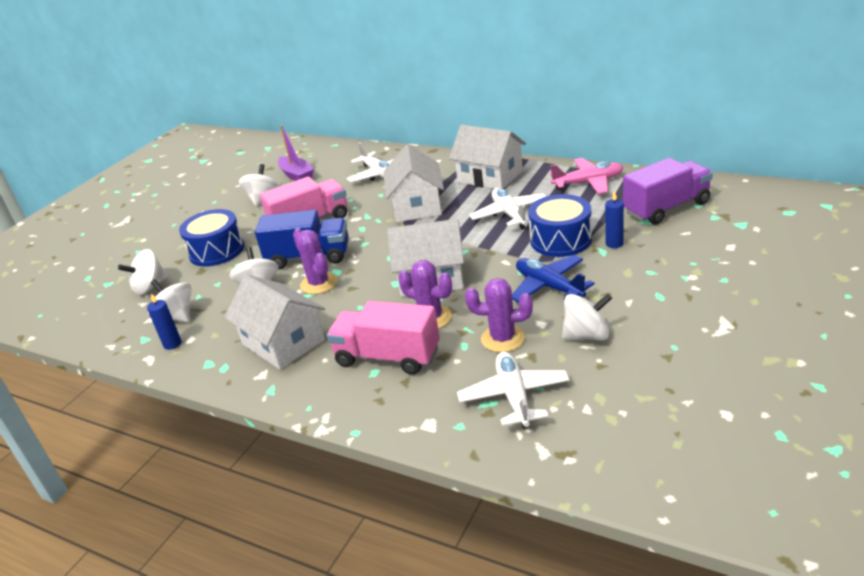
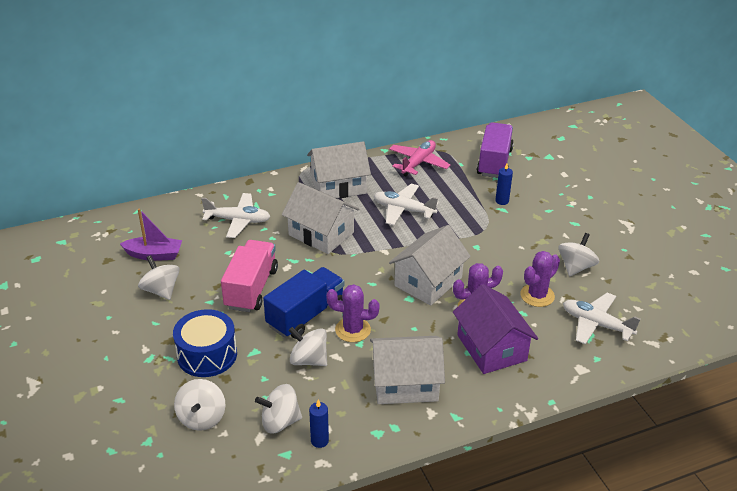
camera: 55 degrees left, 5 degrees up
(388, 357) = (491, 348): pink truck -> purple house
(549, 287) = (510, 248): blue plane -> none
(561, 240) = (466, 213): blue drum -> none

